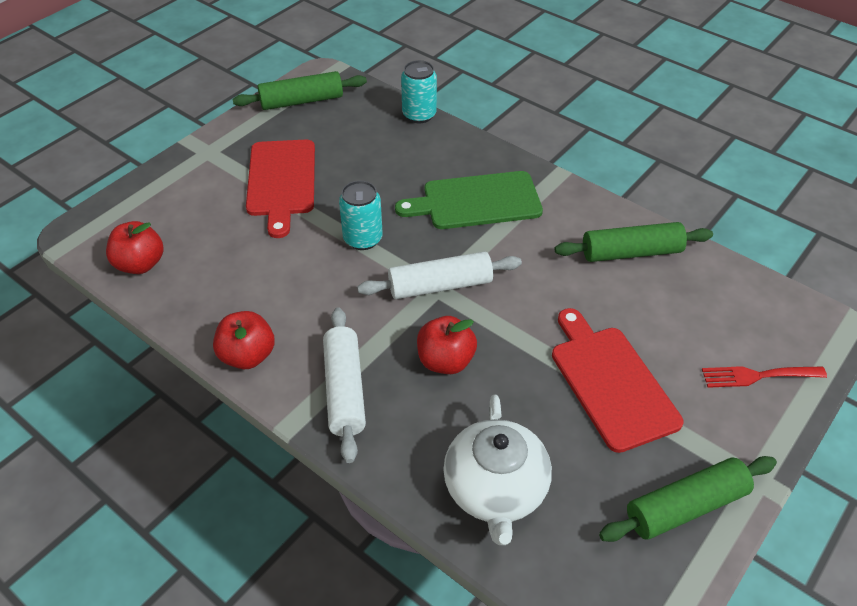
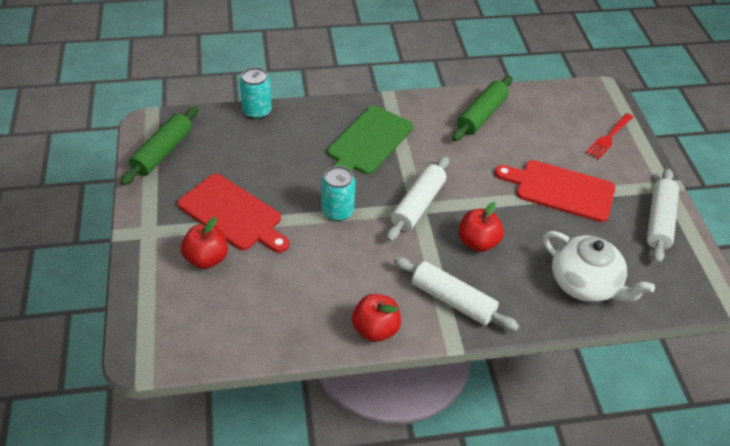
camera: 50 degrees left, 0 degrees up
(140, 264) = (222, 336): red apple -> red apple (206, 258)
(685, 506) = (659, 221): green rolling pin -> white rolling pin

